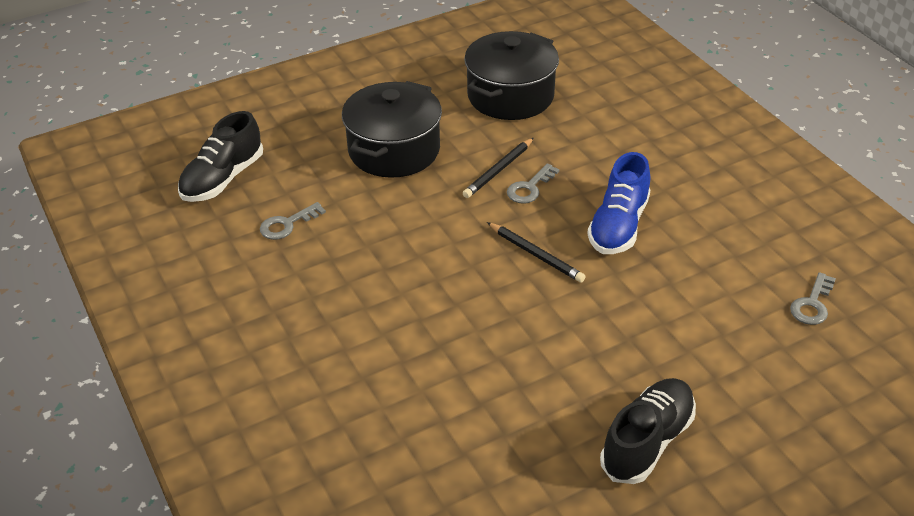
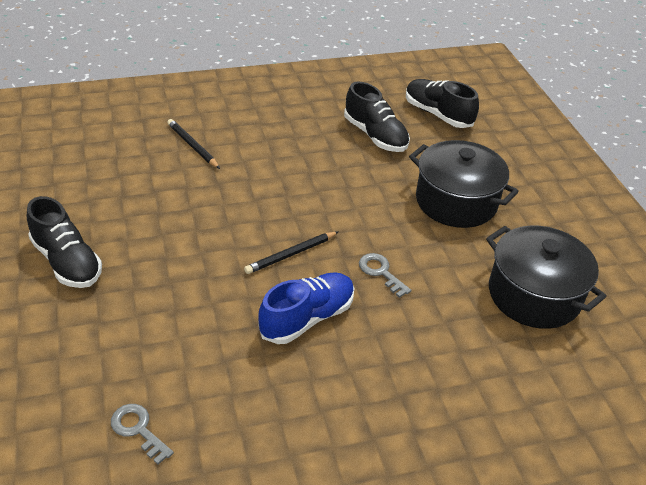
camera: 100 degrees right, 0 degrees up
(287, 224) = (375, 136): grey key -> black shoe
(498, 170) = (412, 258): black pencil -> black pencil (192, 146)
(618, 226) = (307, 318): blue shoe -> blue shoe turned 105 degrees clockwise

